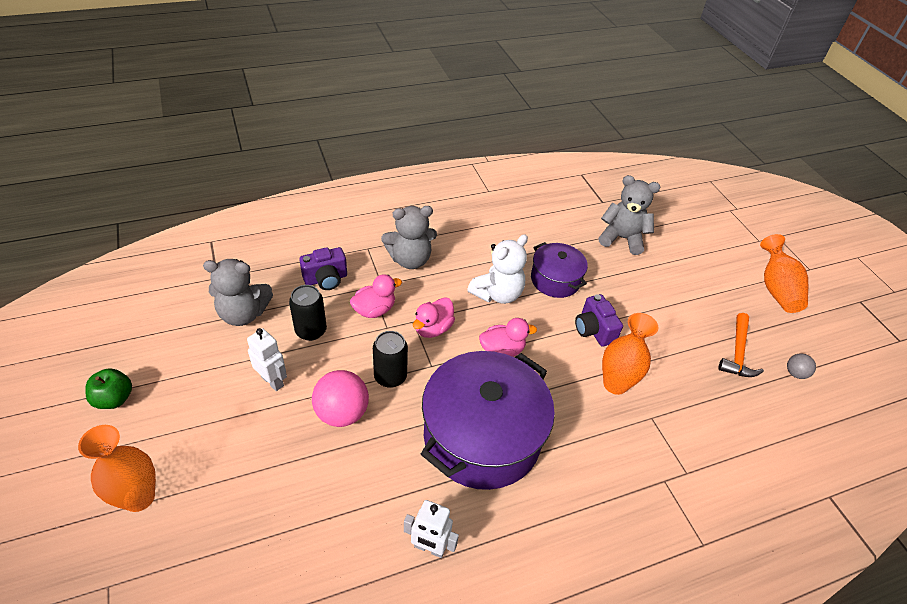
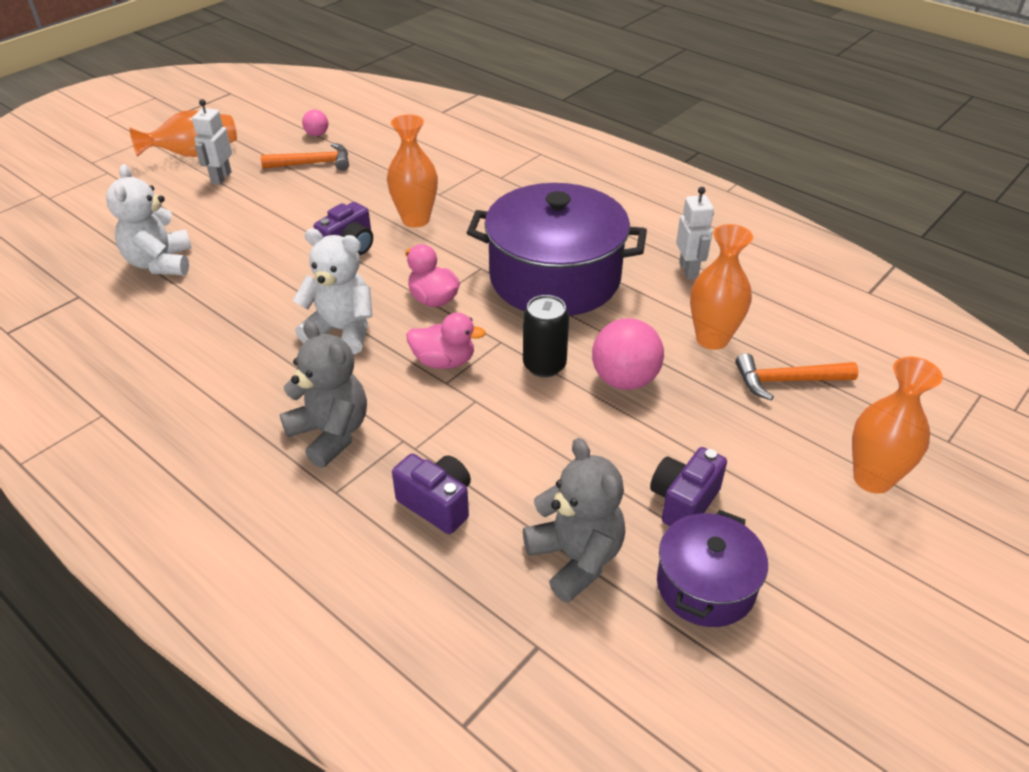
camera: 115 degrees left, 5 degrees down
(114, 399) = (821, 600): green apple -> none
(228, 380) = (683, 502): none -> purple camera
(255, 518) = (787, 381): none -> orange hammer
(272, 381) = (644, 459): white robot -> white robot (221, 178)
(311, 331) = (541, 467): black can -> none
(336, 499) = (712, 339): none -> orange vase
(374, 310) = (455, 425): pink duck -> none
(555, 280) = (281, 294): purple pot -> purple pot (705, 585)
(622, 238) = (160, 263): grey teddy bear -> white teddy bear
(795, 373) = (317, 134): grey ball -> pink ball

